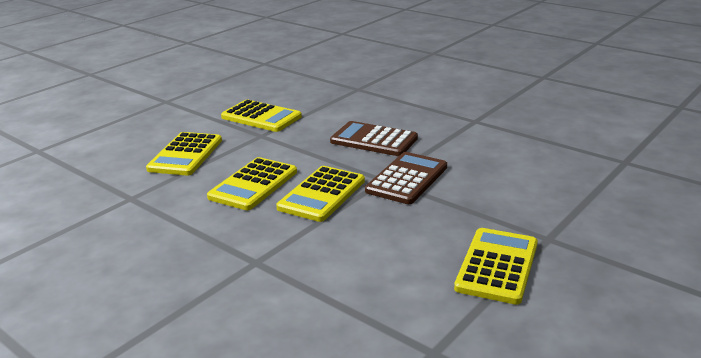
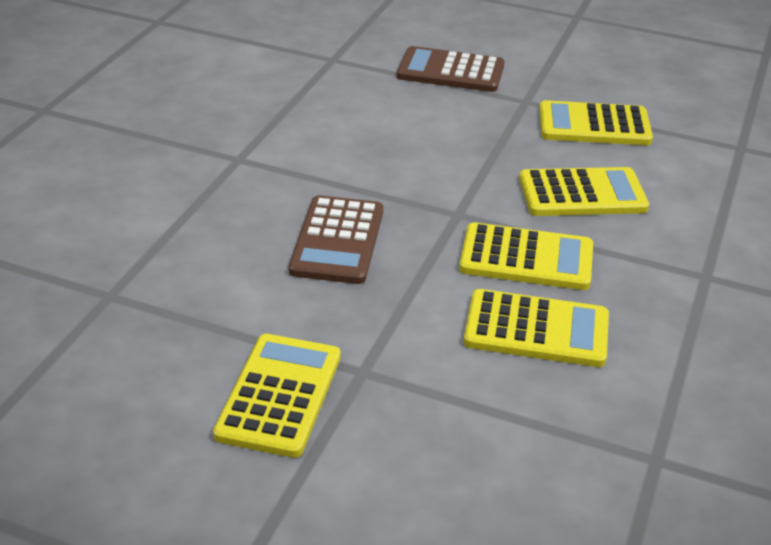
camera: 110 degrees left, 10 degrees up
(185, 155) = (480, 449): yellow calculator -> yellow calculator (582, 194)
(407, 179) = (447, 196): brown calculator -> brown calculator (450, 71)

